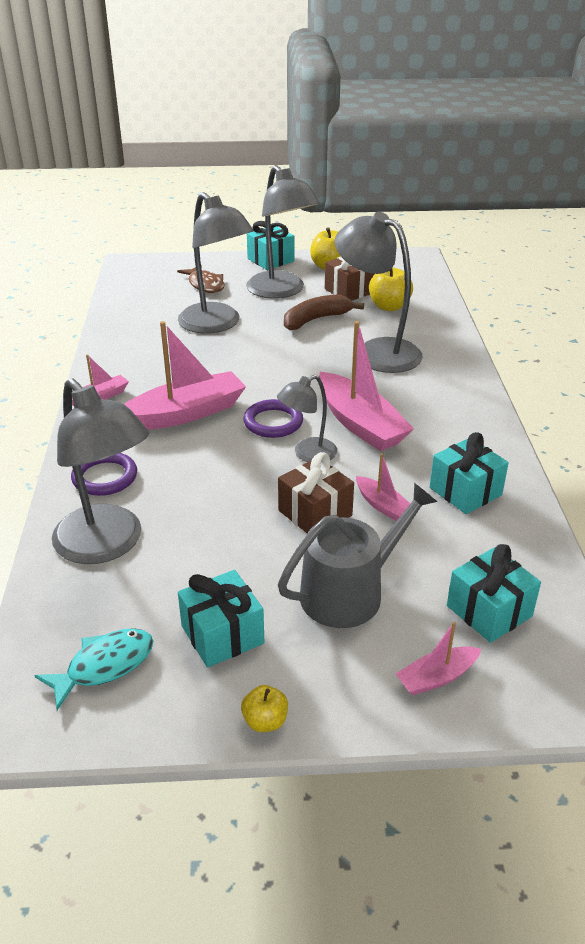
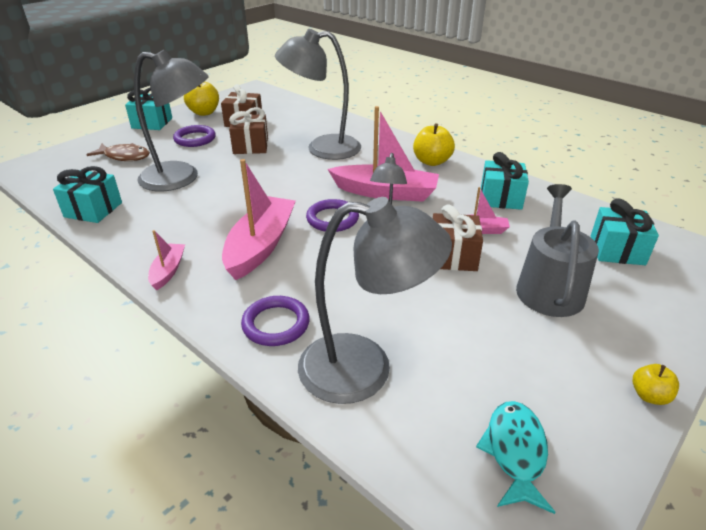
camera: 45 degrees left, 0 degrees up
(222, 634) = (538, 366): turquoise gift -> turquoise gift (93, 210)
(281, 291) = (195, 139): grey lamp -> purple ring
(316, 319) = (251, 146): brown banana -> brown gift
(389, 306) = (285, 121): yellow apple -> yellow apple (432, 161)
(437, 677) = (661, 300): pink boat -> none

